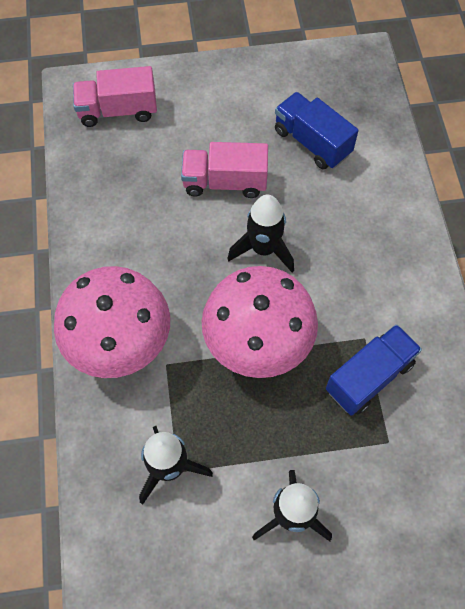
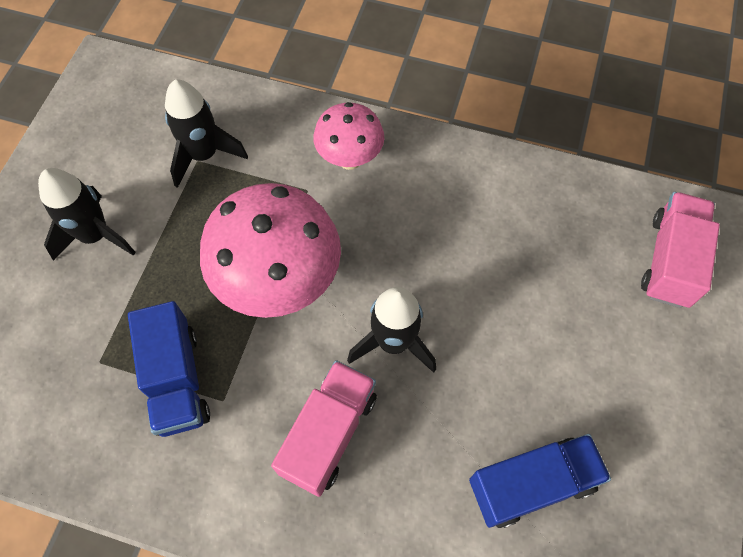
camera: 115 degrees right, 0 degrees up
(121, 345) = (349, 159): pink mushroom -> pink mushroom, size x0.57
(225, 182) = (509, 340): pink truck -> pink truck (329, 433)

